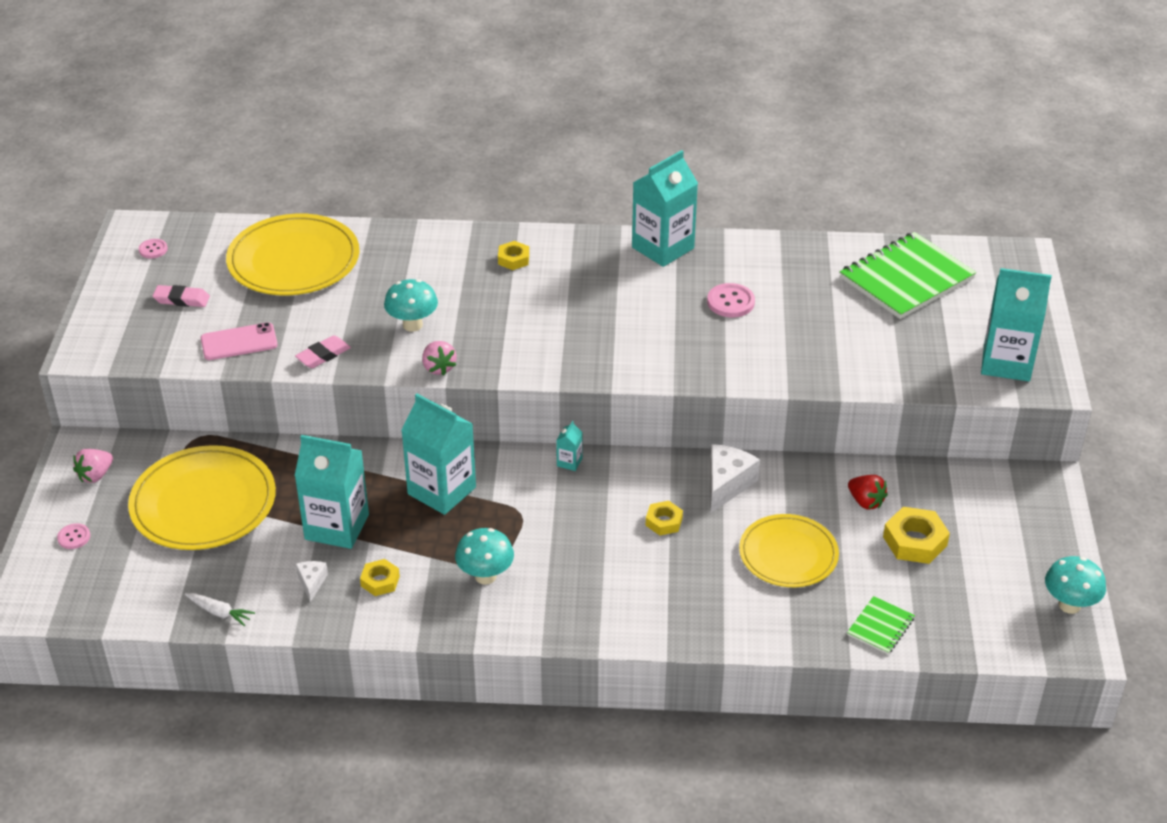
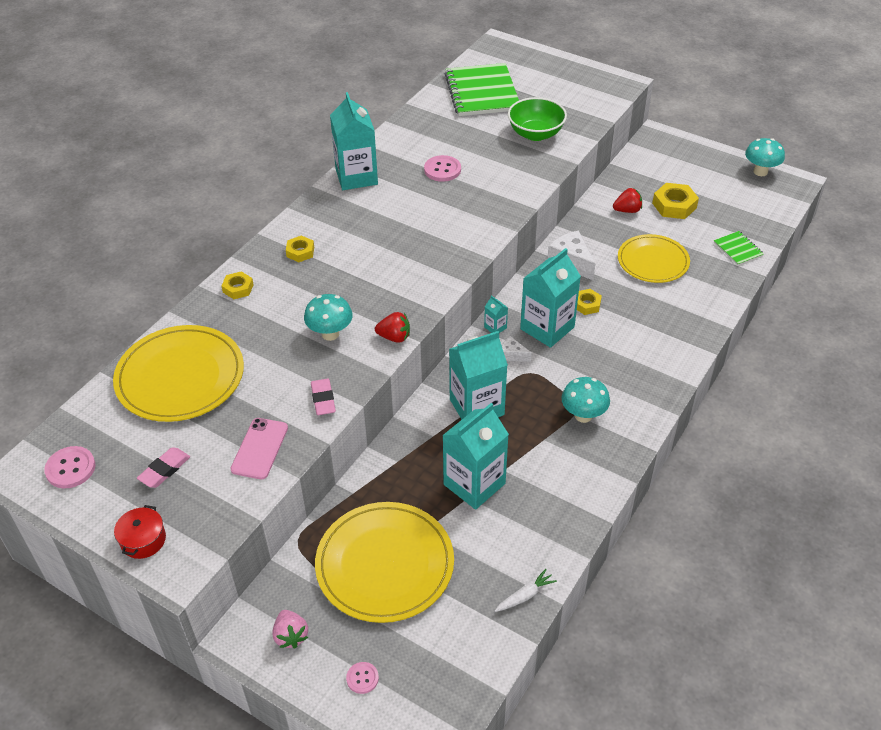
camera: 60 degrees left, 5 degrees up
(102, 321) = (143, 540): none -> red pot
(153, 249) = (70, 468): pink button -> pink button, size x1.63
(312, 583) = (527, 521): white cheese -> white cheese (512, 355)
(380, 581) = (551, 478): yellow nut -> yellow nut (238, 288)
(438, 368) = (394, 337): pink strawberry -> red strawberry
(866, 348) = (535, 134): none -> green bowl
(1006, 363) = (591, 89): turquoise carton -> turquoise carton (547, 328)

